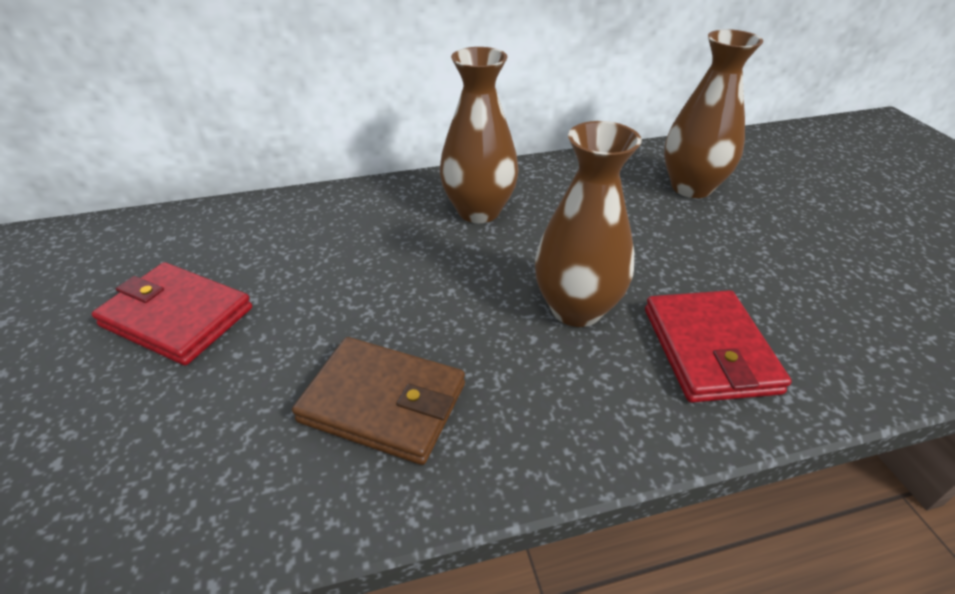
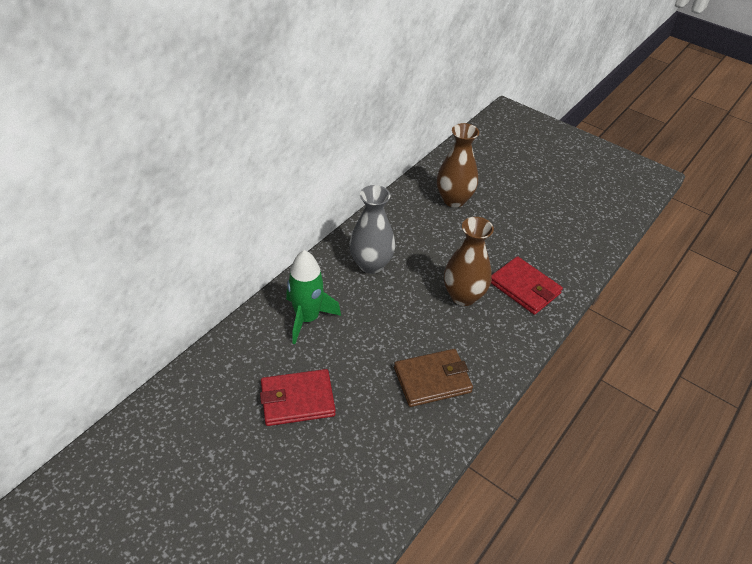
camera: 40 degrees left, 5 degrees up
(321, 232) = (307, 318): none -> green rocket
(479, 211) = (371, 264): brown vase -> grey vase

